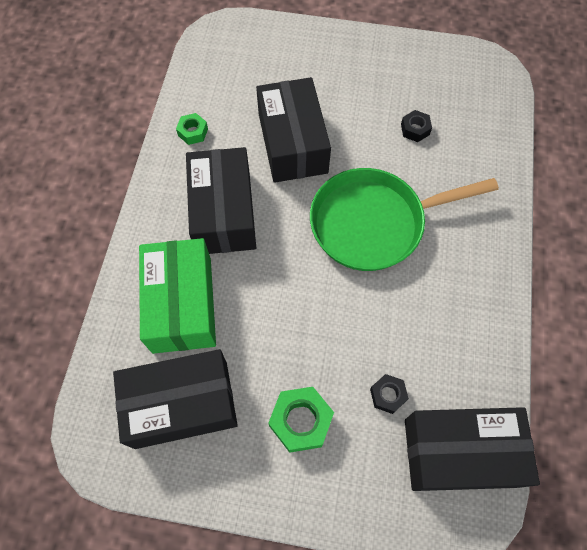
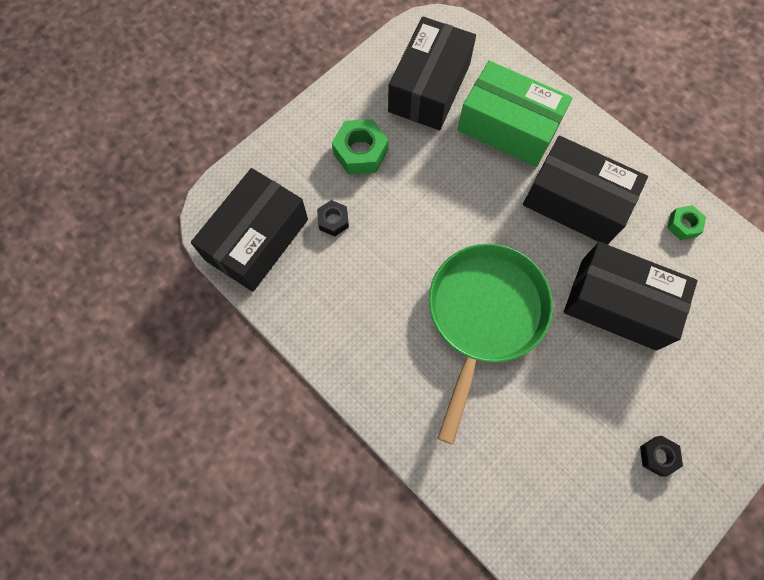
camera: 125 degrees right, 5 degrees up
(415, 129) = (564, 434): black nut -> black nut (657, 456)

